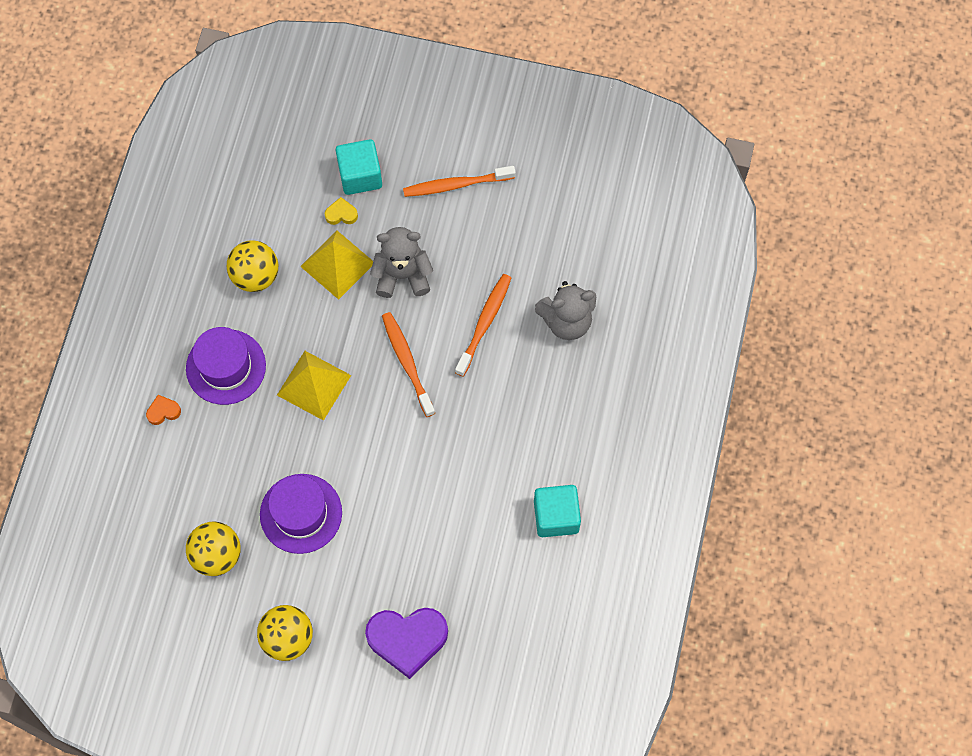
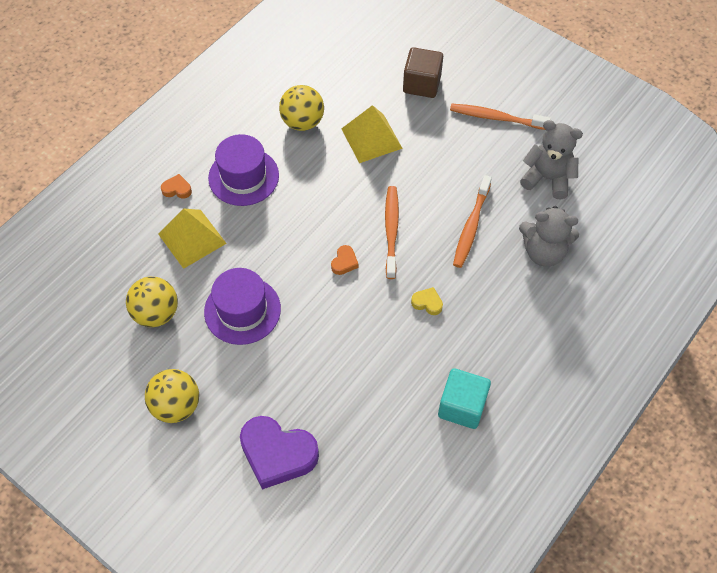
camera: 25 degrees right, 10 degrees down
(314, 385) = (306, 217): yellow pyramid -> yellow pyramid (192, 238)
(341, 214) = (393, 105): yellow heart -> yellow heart (427, 303)
(360, 175) = (421, 84): turquoise cube -> brown cube
(376, 418) = (344, 262): none -> orange heart
(402, 275) = (420, 165): grey teddy bear -> grey teddy bear (547, 178)
(484, 323) = (471, 226): orange toothbrush -> orange toothbrush turned 150 degrees clockwise

